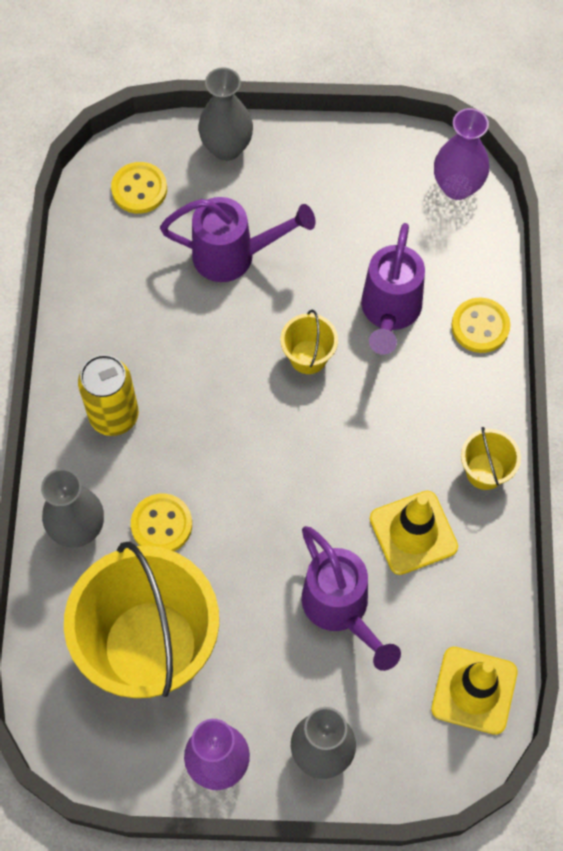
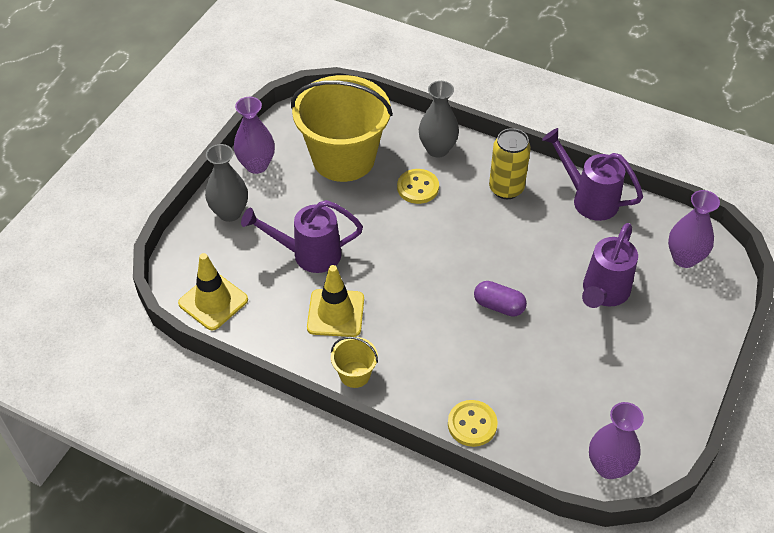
camera: 115 degrees right, 15 degrees down
(139, 189) = (684, 258): yellow button -> purple vase
(226, 148) = (704, 323): grey vase -> none
(308, 357) = (499, 306): yellow bucket -> purple capsule
(389, 313) = (511, 369): purple watering can -> purple watering can (588, 199)

